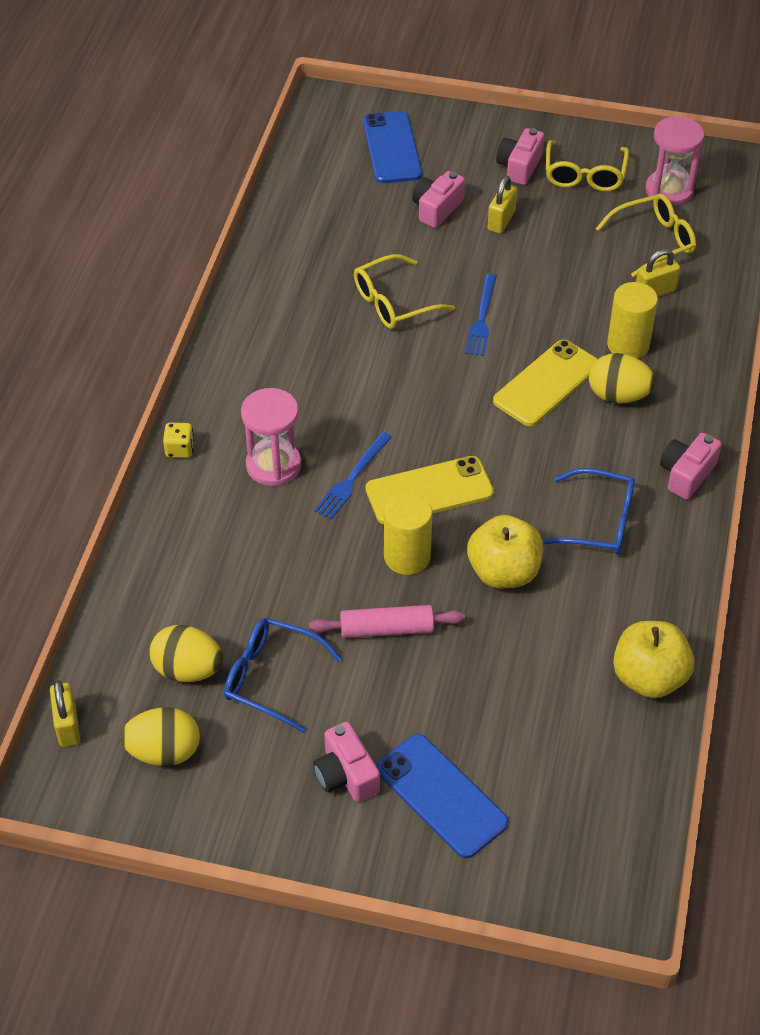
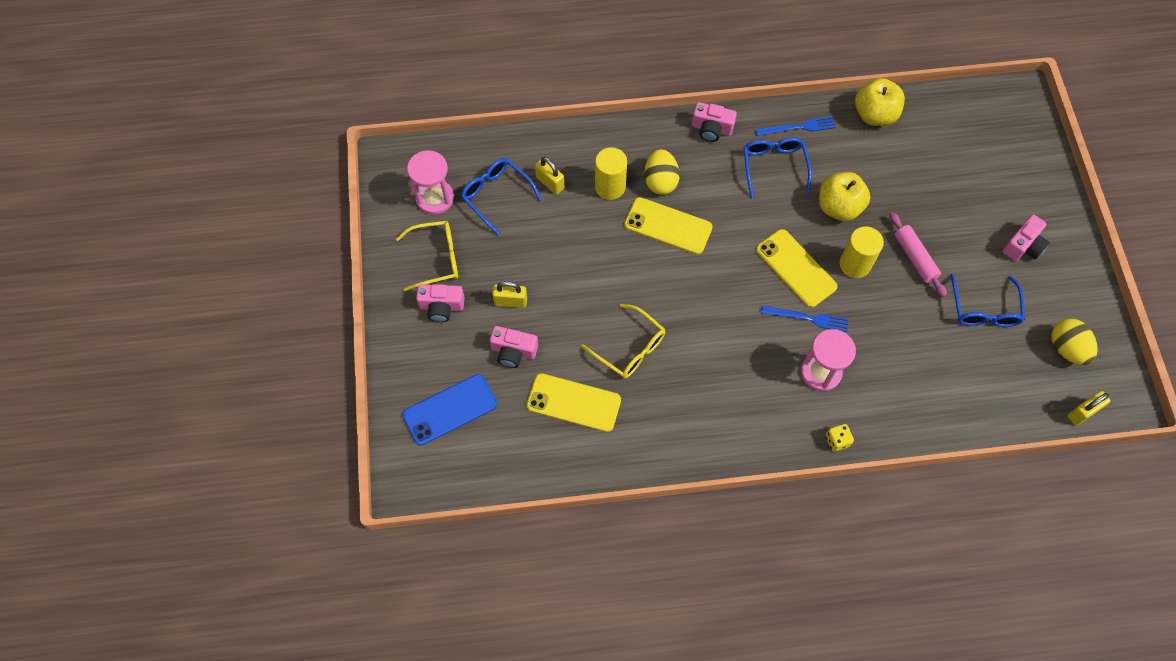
camera: 110 degrees left, 15 degrees up
(188, 670) = (1005, 359): yellow egg -> none
(350, 240) = (573, 403): none -> yellow phone
(441, 796) = (1008, 194): blue phone -> none
(482, 318) = (621, 284): blue fork -> blue fork (797, 127)
(653, 241) = (497, 196): yellow glasses -> blue glasses

